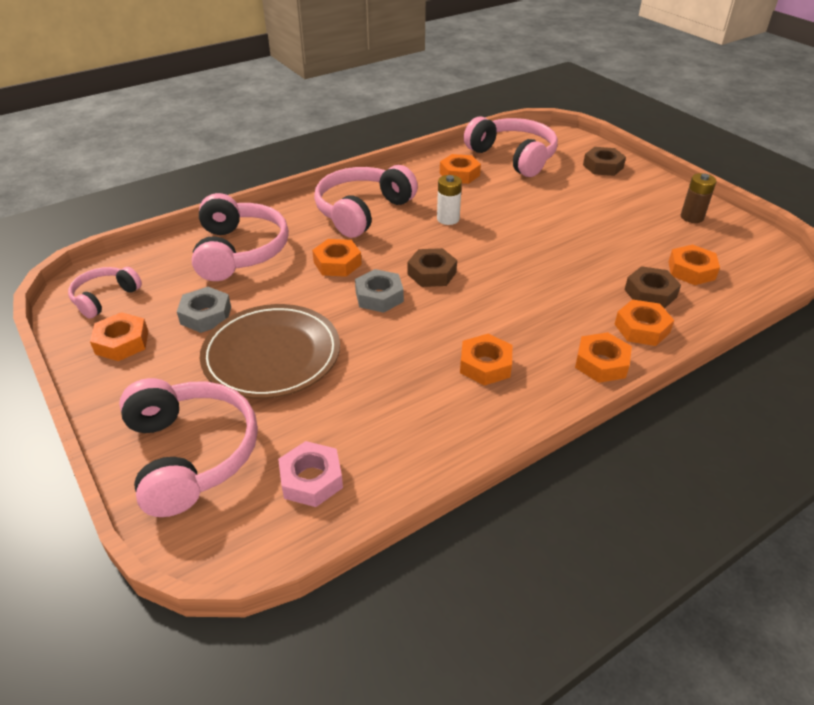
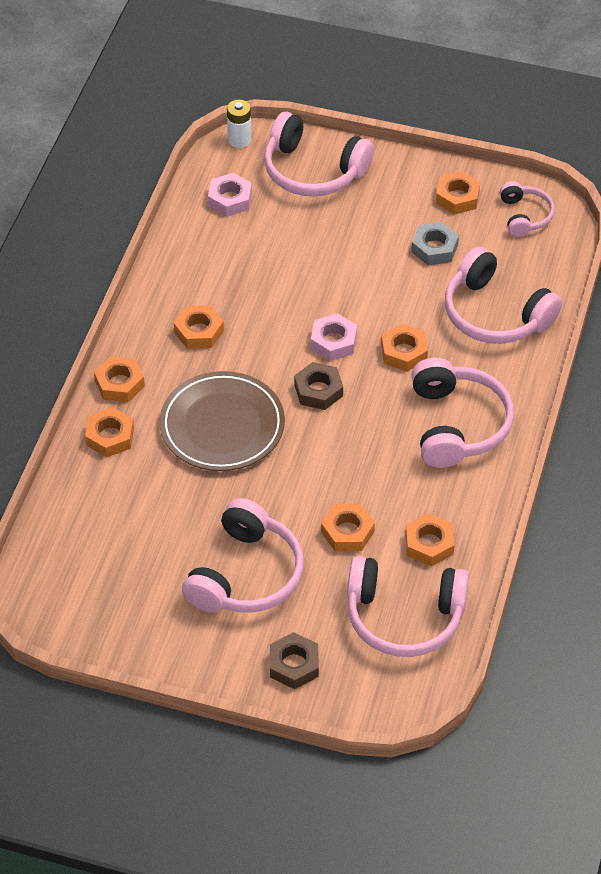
camera: 140 degrees right, 10 degrees up
(271, 355) = (348, 250): brown plate -> brown plate (222, 425)
(379, 296) = (333, 341): grey nut -> pink nut
(448, 219) = (371, 465): white battery -> white battery (239, 140)
(597, 210) = (245, 574): none -> pink headphones
(650, 293) = (125, 482): brown nut -> none
(691, 270) = (106, 535): orange nut -> orange nut (347, 532)
(692, 217) = (145, 624): brown battery -> none

